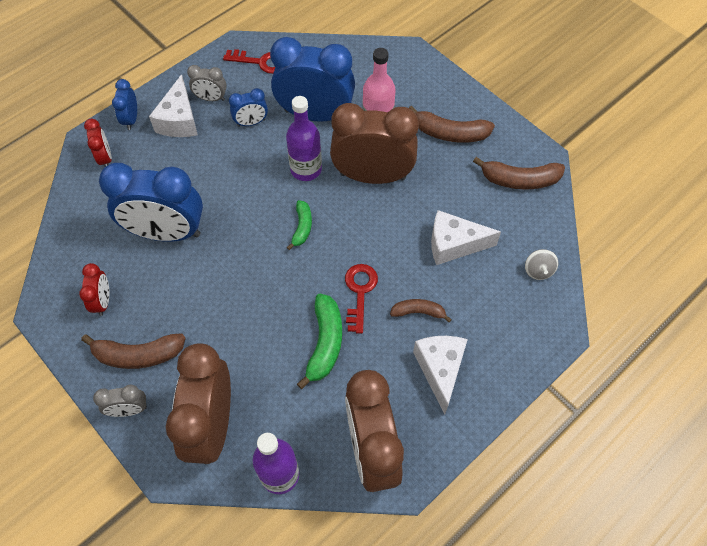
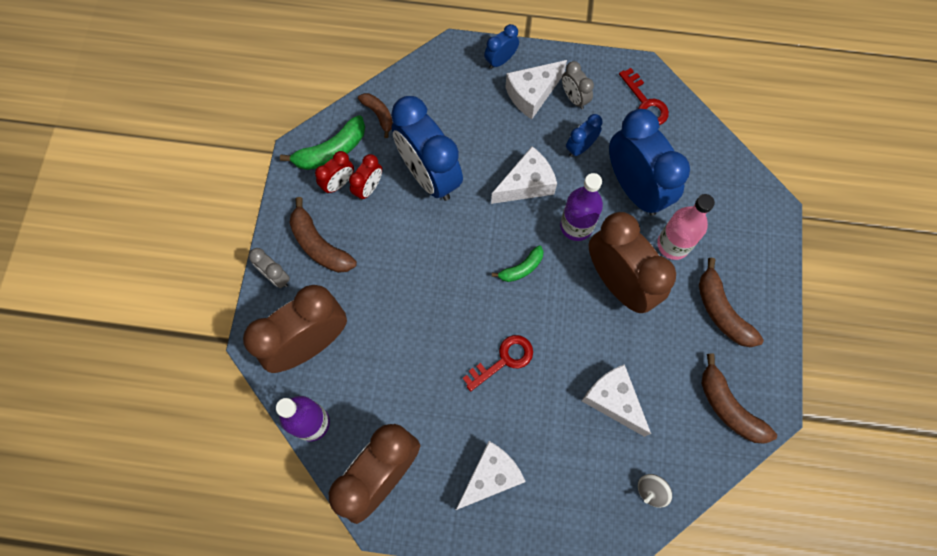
camera: 50 degrees right, 10 degrees up
(105, 158) = (451, 75): red clock -> red clock (369, 188)
(242, 175) = (526, 184): none -> white cheese
(251, 122) = (580, 147): blue clock -> blue clock turned 105 degrees clockwise
(325, 343) = (438, 369): green banana -> green banana (331, 151)
(418, 312) = (526, 420): brown banana -> brown banana (379, 115)

